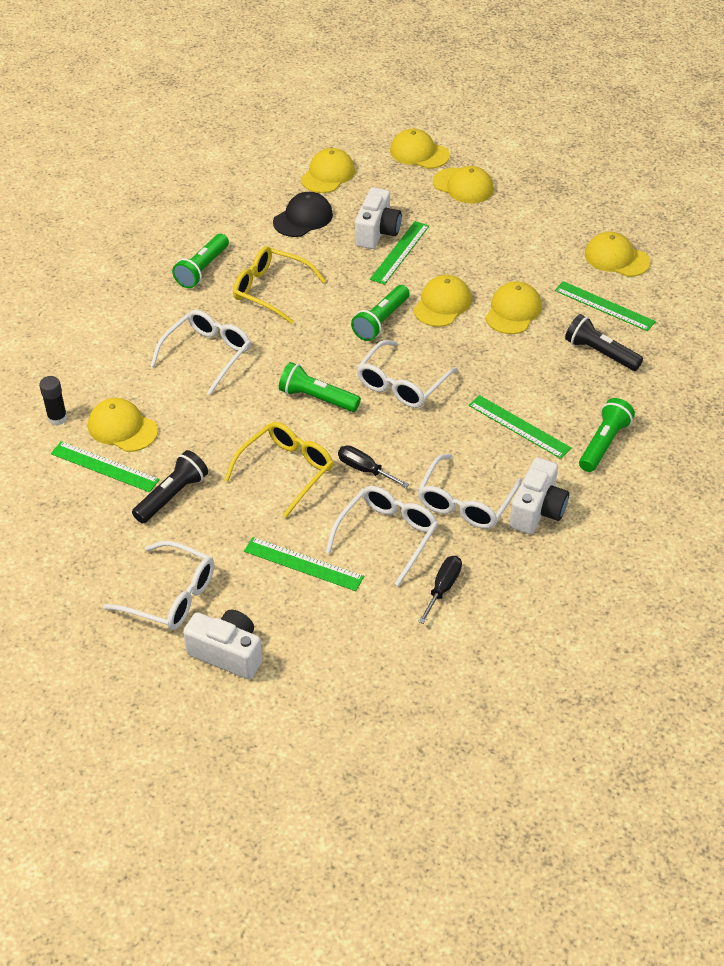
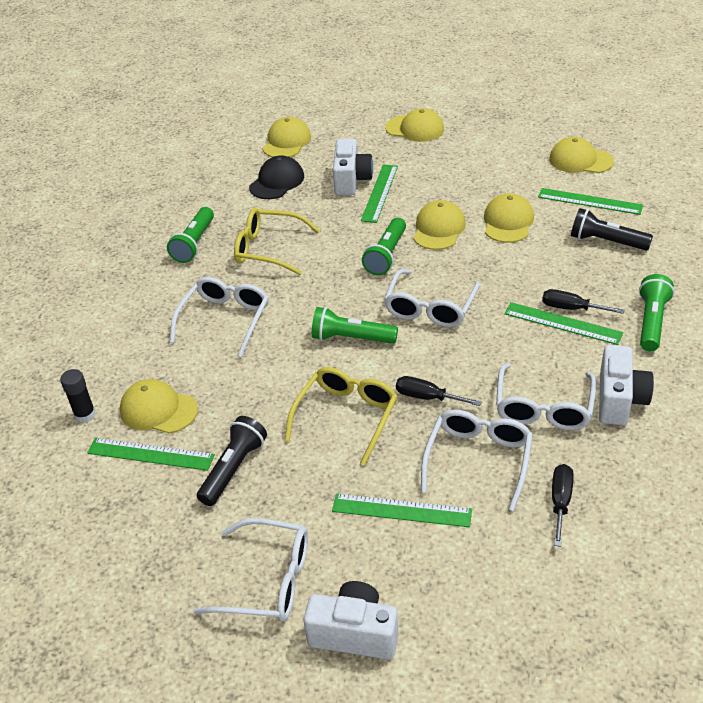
camera: 10 degrees left, 5 degrees down
(419, 153) = (363, 110): yellow cap -> none
(534, 414) = (571, 308): none -> black screwdriver

